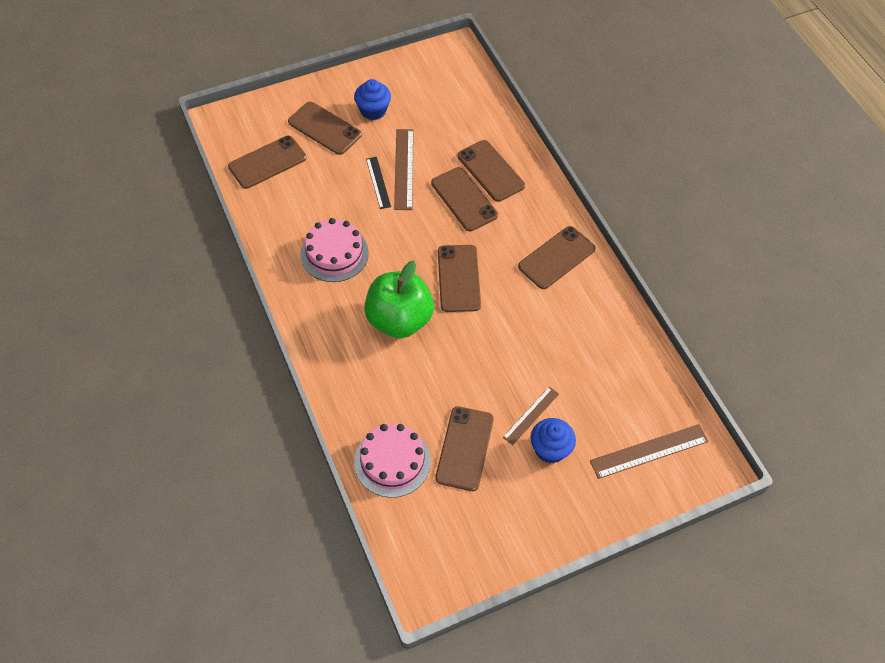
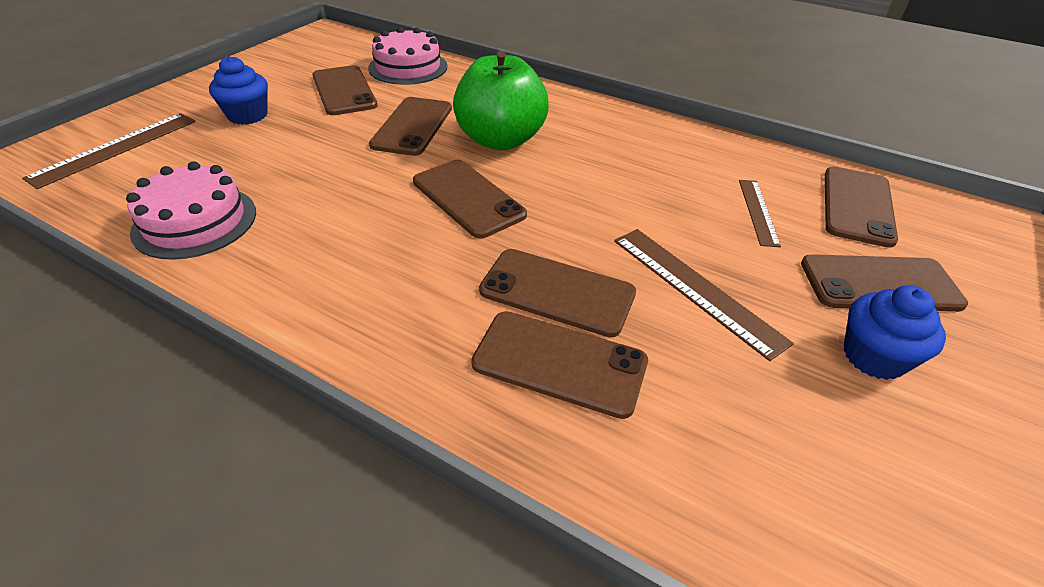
camera: 145 degrees right, 15 degrees down
(334, 253) = (641, 160): pink cake -> pink cake (195, 221)
(378, 182) = (702, 252): black ruler -> none
(531, 415) = (284, 128): brown ruler -> brown ruler (758, 211)
(556, 257) = (336, 282): brown phone -> brown phone (412, 126)

